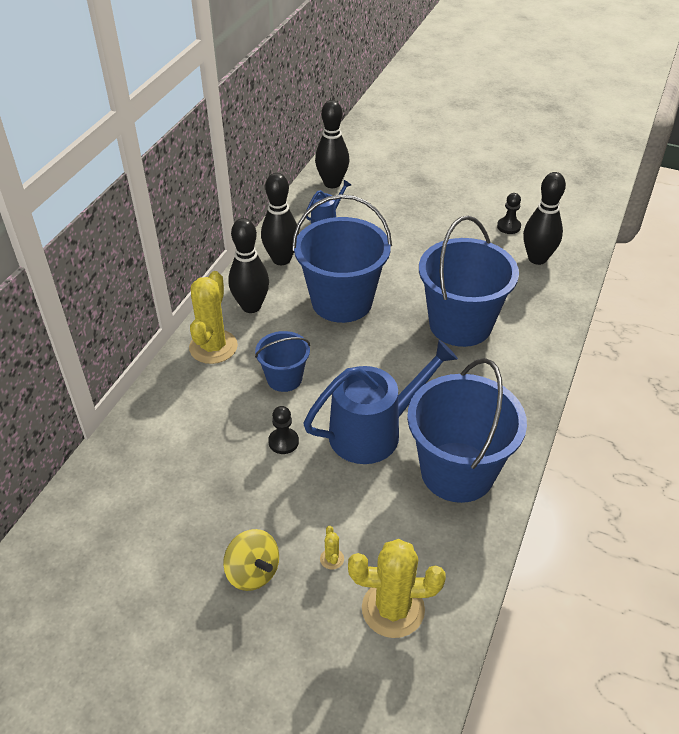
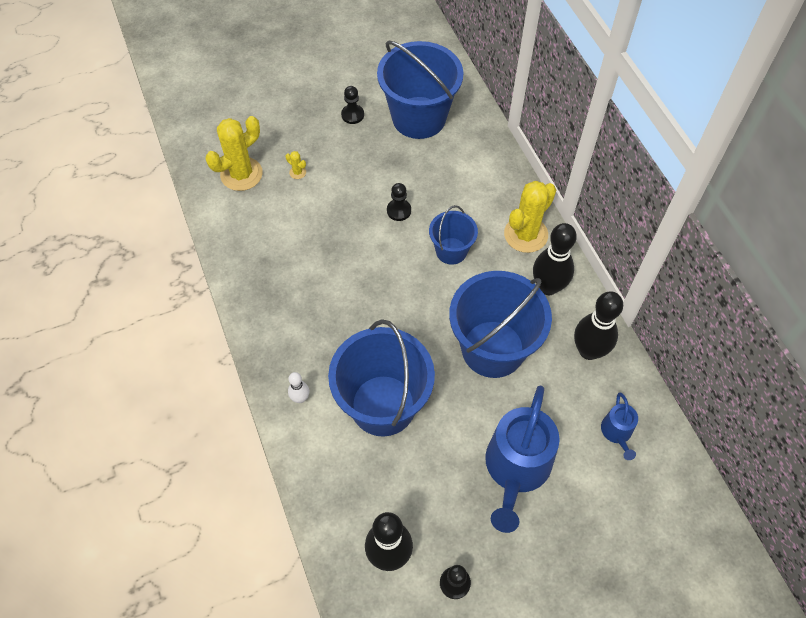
camera: 135 degrees right, 15 degrees up
(200, 579) = (352, 115): none -> black pawn
(213, 347) = (526, 234): yellow cactus -> yellow cactus turned 75 degrees clockwise
(253, 572) = (331, 136): yellow spinning top -> none
(332, 183) = (675, 490): black bowling pin -> none
(373, 432) = (353, 260): blue watering can -> blue watering can (516, 468)
(457, 472) = (274, 276): blue bucket -> blue bucket (419, 118)
(520, 369) = (300, 398): none -> white bowling pin

